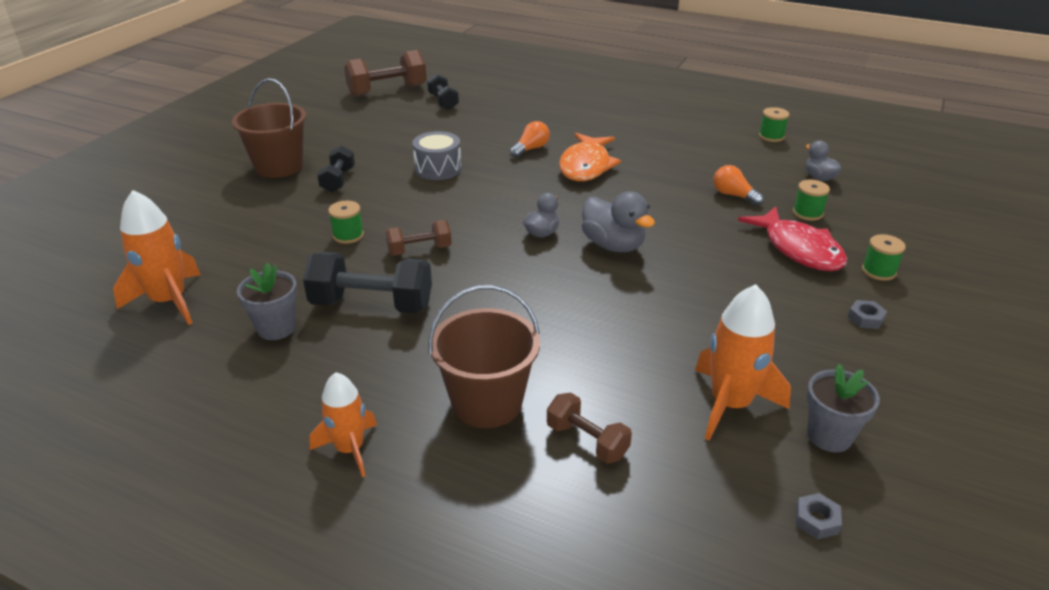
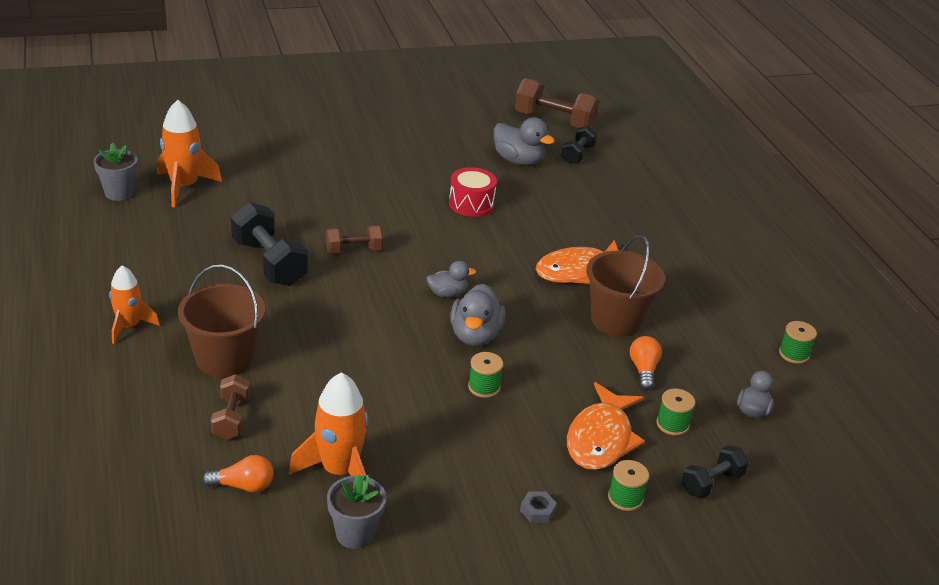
camera: 45 degrees right, 0 degrees up
(276, 328) = (204, 239): grey flower pot -> grey flower pot (119, 193)
(279, 166) = (378, 138): brown bucket -> brown bucket (616, 320)
(338, 180) = (394, 171): black dumbbell -> black dumbbell (711, 483)
(348, 235) = (333, 212): green spool -> green spool (484, 387)
(413, 125) = (518, 160): none -> grey duck
(419, 250) = (354, 250): brown dumbbell -> brown dumbbell turned 45 degrees counterclockwise
(438, 168) = (471, 204): grey drum -> red drum
(531, 149) = (565, 232): orange light bulb -> orange light bulb (243, 486)
(799, 249) = (601, 438): red fish -> orange fish
(816, 520) = (256, 554): grey nut -> none

